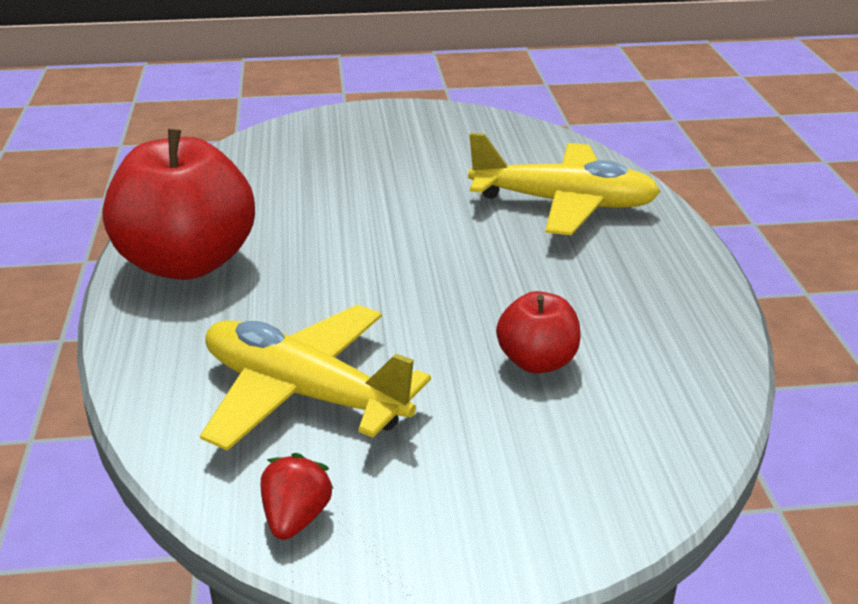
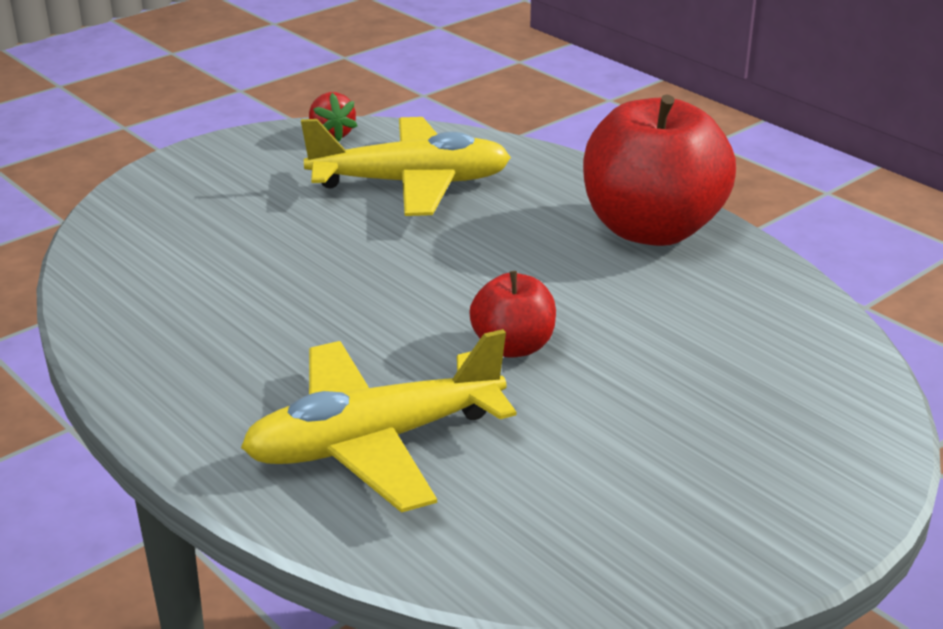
camera: 145 degrees right, 0 degrees up
(537, 362) = (257, 259): red apple -> red apple (513, 347)

